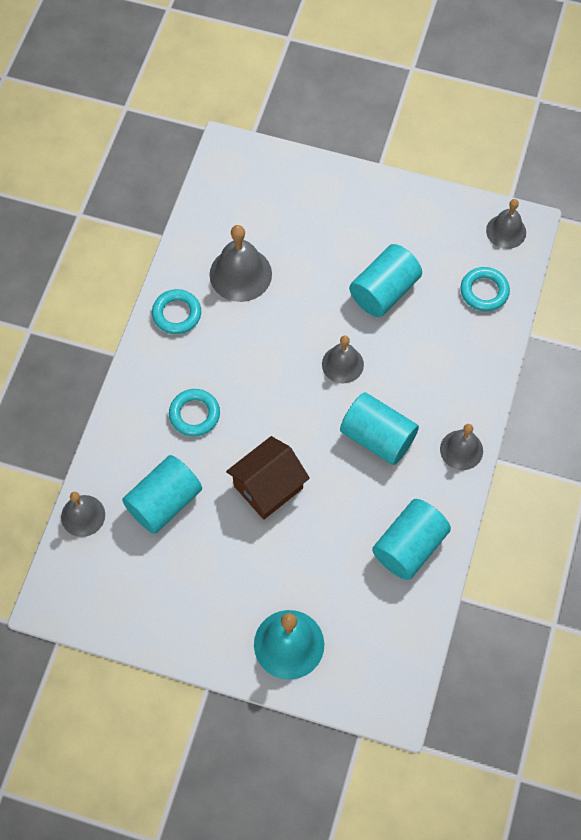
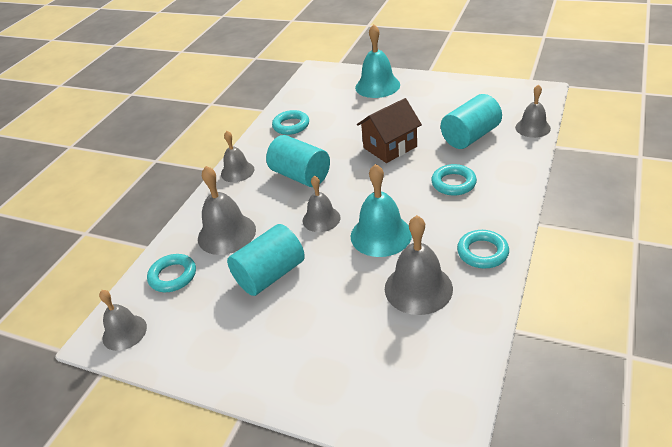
camera: 170 degrees left, 25 degrees down
(276, 339) = (381, 235): none -> turquoise bell
(409, 546) = (291, 125): turquoise cylinder -> turquoise ring
(444, 346) = (226, 234): none -> grey bell

